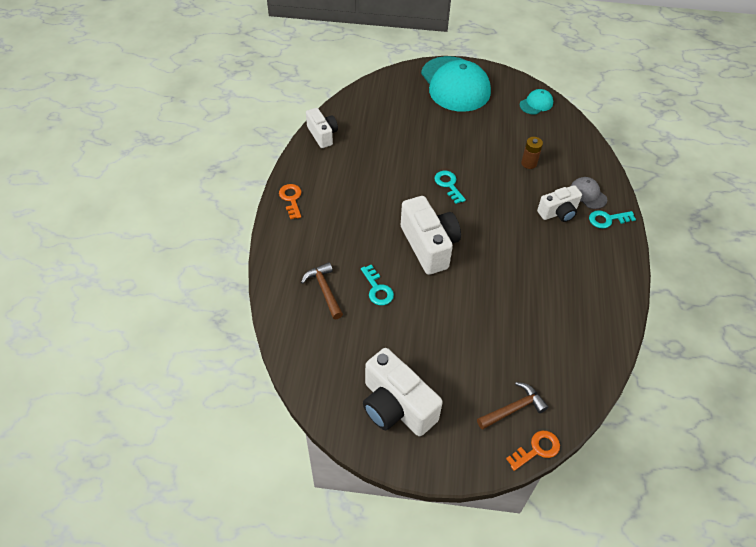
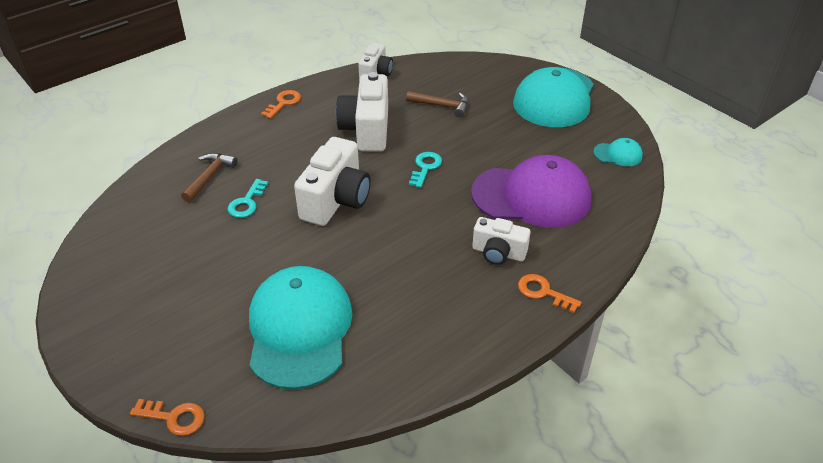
camera: 45 degrees right, 10 degrees down
(396, 406) = (128, 292): white camera -> white camera (367, 130)
(513, 409) = (207, 370): brown hammer -> brown hammer (442, 106)
(525, 342) = (299, 329): none -> turquoise cap
(529, 163) = (531, 196): brown battery -> purple cap
(588, 194) = (555, 258): grey cap -> none
(607, 219) = (543, 292): turquoise key -> orange key

